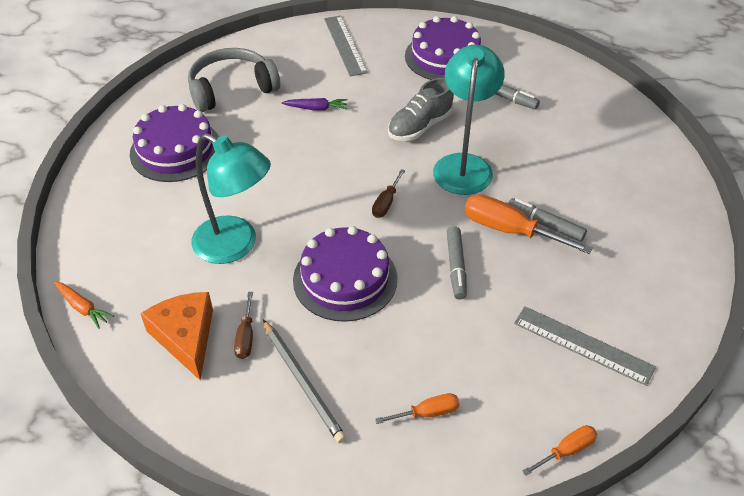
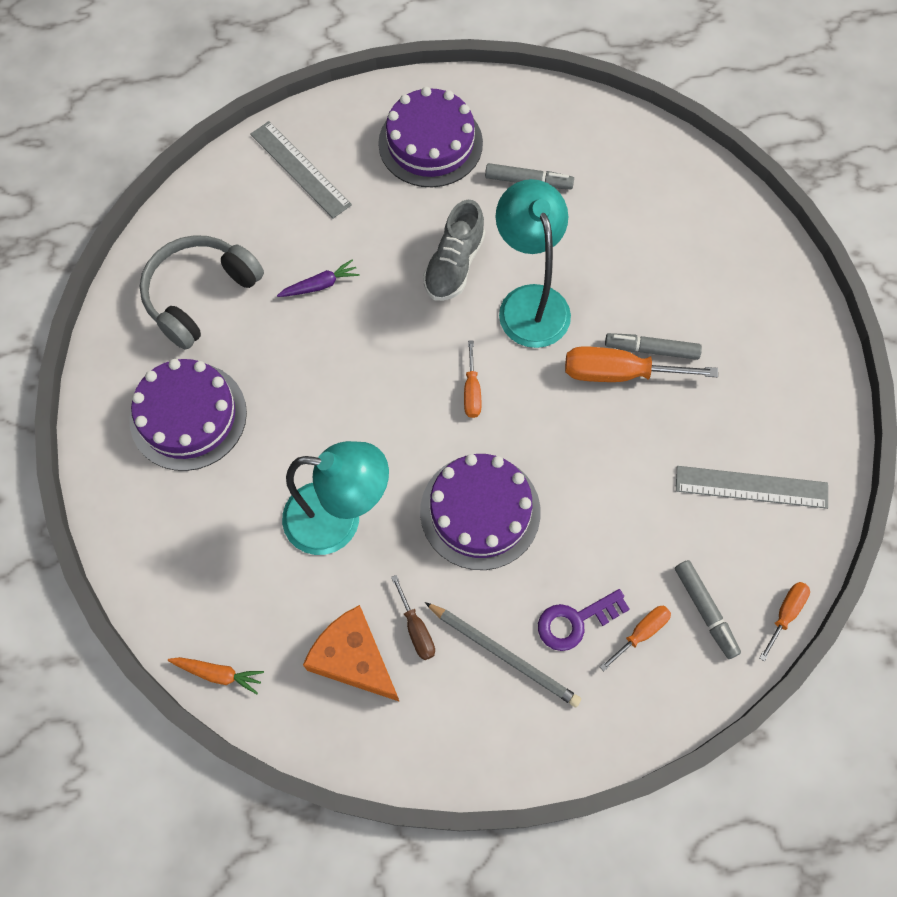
camera: 25 degrees left, 20 degrees up
(376, 382) = (575, 621): none -> purple key
(386, 203) = (472, 391): brown screwdriver -> orange screwdriver
(456, 267) = (586, 445): grey marker -> grey marker (705, 611)

